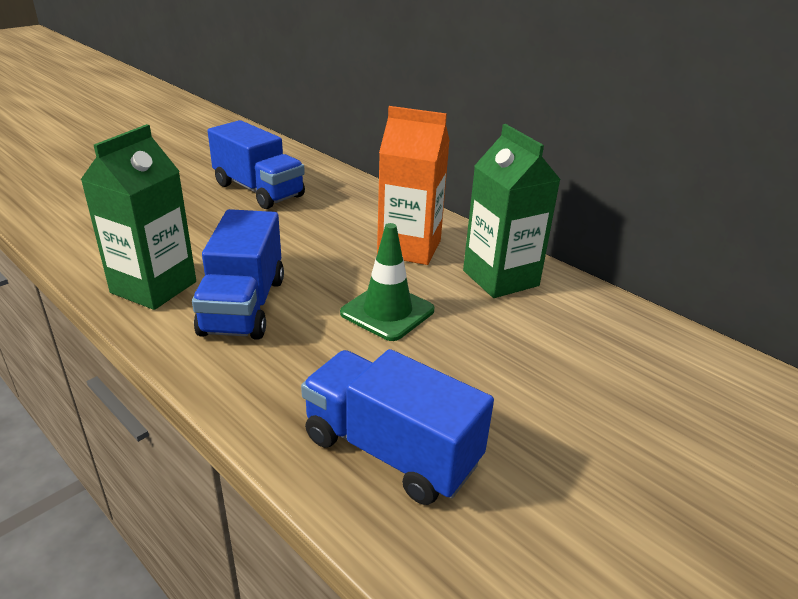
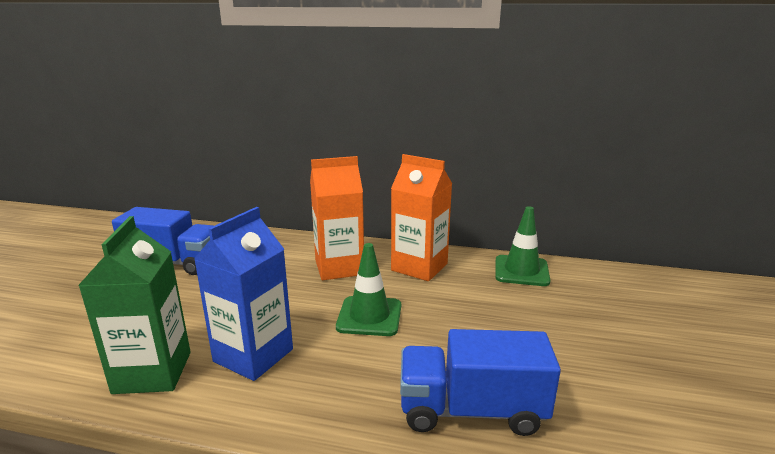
camera: 30 degrees left, 10 degrees down
(243, 306) = (253, 355): blue truck -> blue carton
(500, 278) = (419, 267): green carton -> orange carton
(629, 329) = (521, 271): none -> green traffic cone

